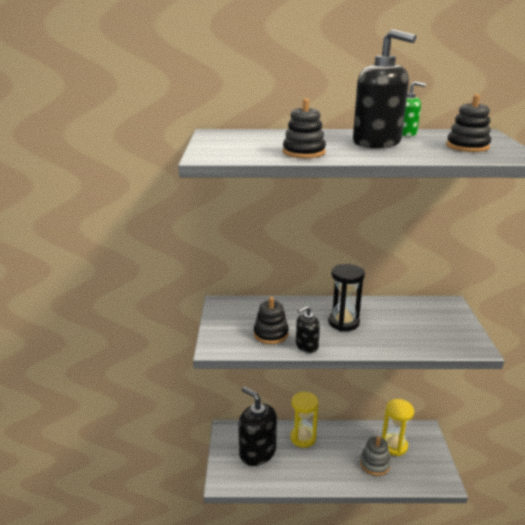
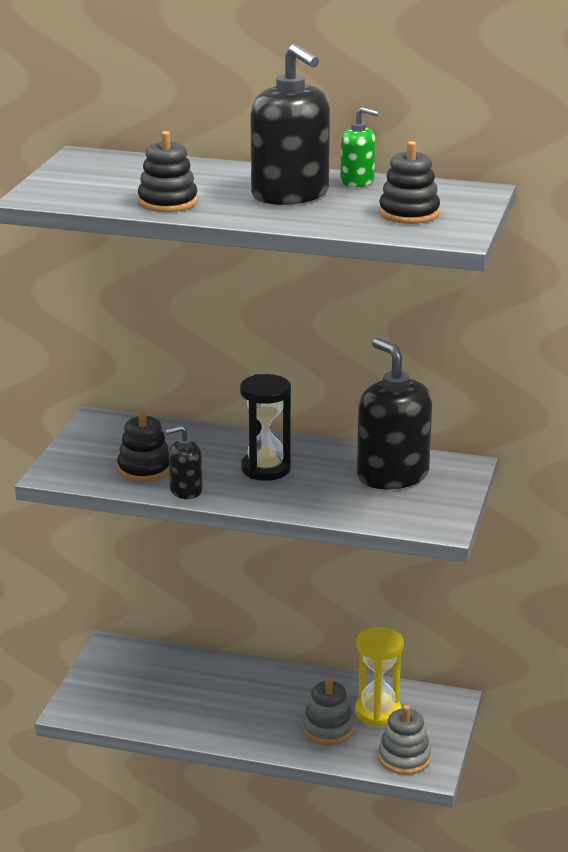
camera: 15 degrees right, 0 degrees up
(257, 452) = (145, 683): black soap dispenser -> black soap dispenser (392, 475)
(303, 438) = (230, 677): yellow hourglass -> none
(426, 475) = (404, 758): none -> grey stacking toy

